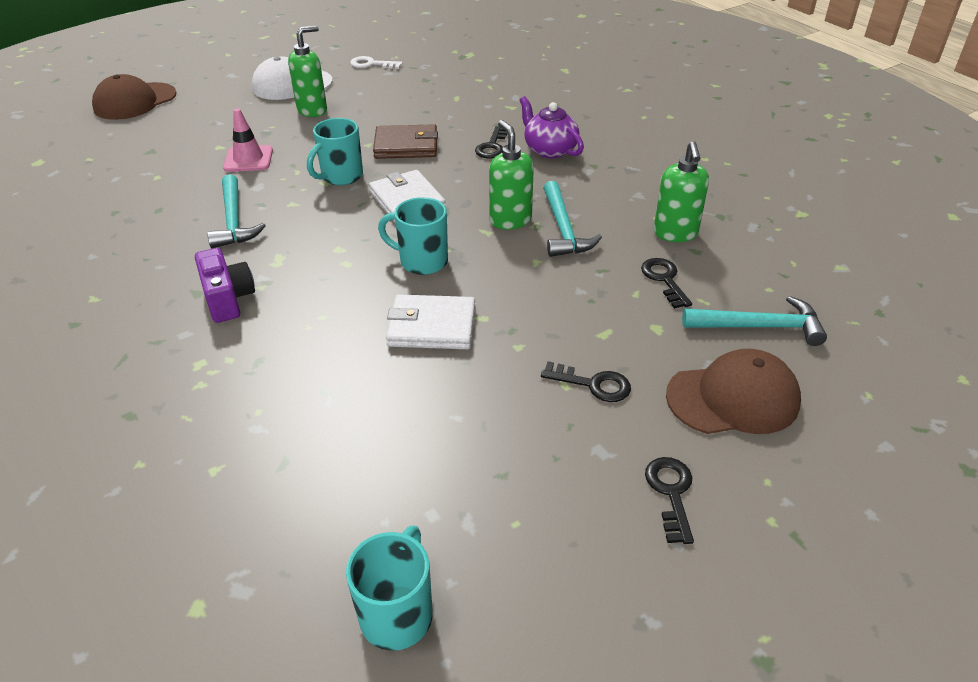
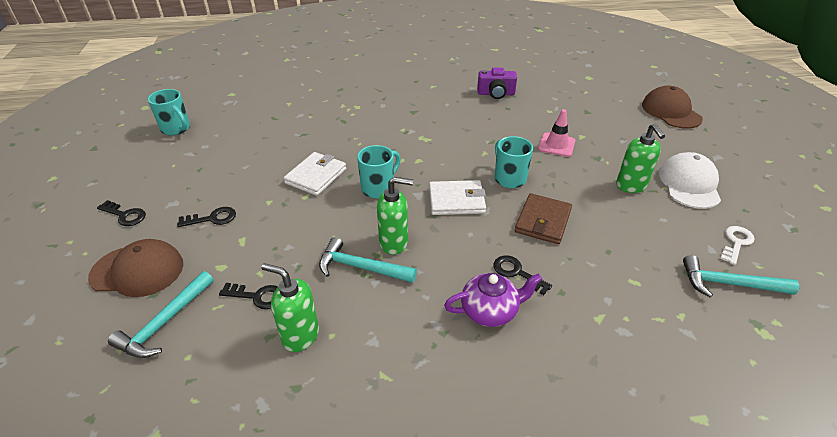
camera: 115 degrees right, 0 degrees up
(228, 299) = (400, 119): purple camera -> purple camera (496, 94)
(233, 221) = (477, 130): turquoise hammer -> turquoise hammer (729, 283)
(593, 384) = (212, 218): black key -> black key turned 150 degrees counterclockwise
(733, 398) = (137, 271): brown cap -> brown cap turned 105 degrees counterclockwise

